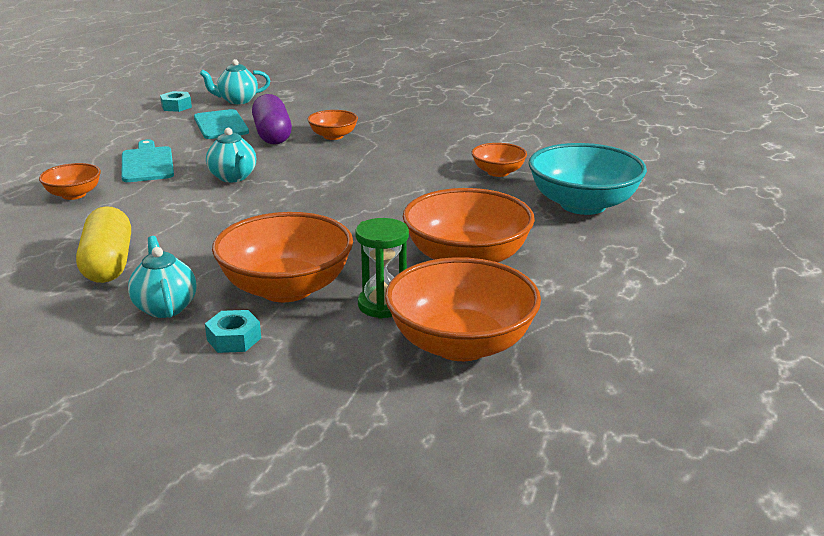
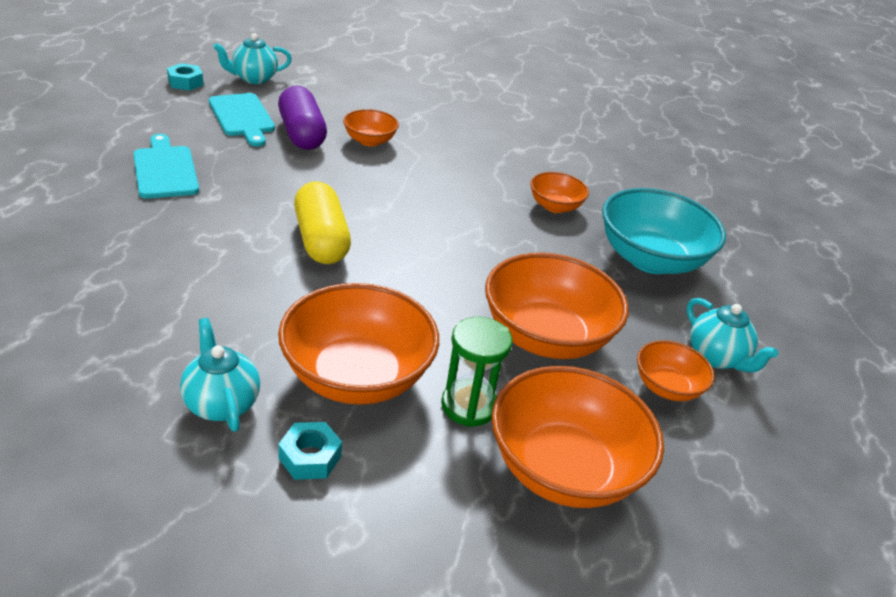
camera: 10 degrees left, 10 degrees up
(74, 195) = (84, 215): orange bowl -> orange bowl (667, 387)
(108, 264) = (142, 330): yellow capsule -> yellow capsule (321, 240)
(233, 177) = (268, 197): turquoise teapot -> turquoise teapot (717, 357)

